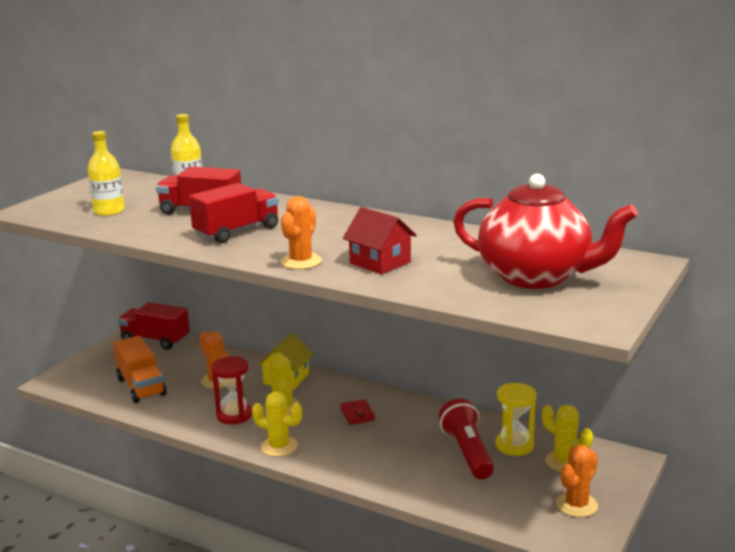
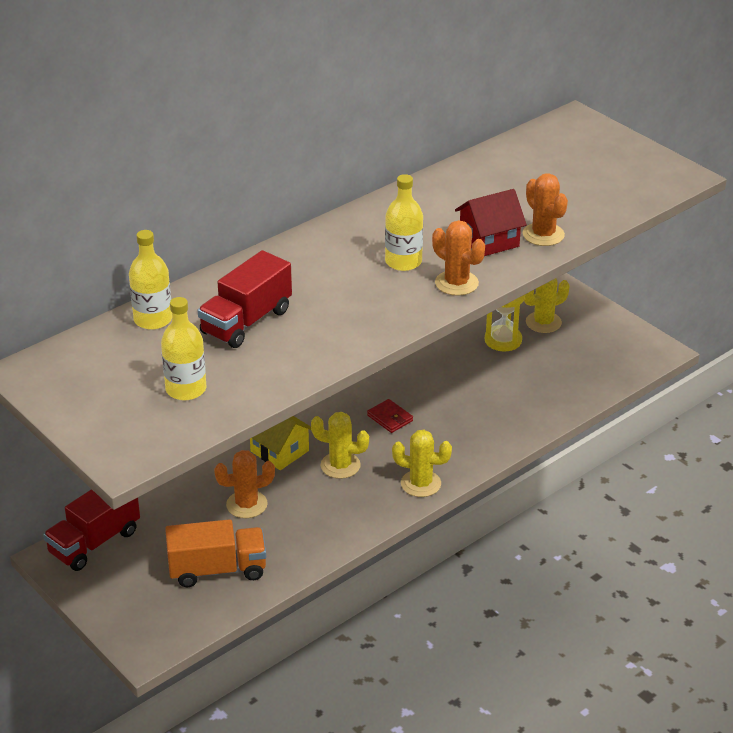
camera: 70 degrees left, 15 degrees up
(234, 415) = (336, 504): red hourglass -> none
(237, 232) = (338, 307): red truck -> none
(279, 446) = (420, 484): yellow cactus -> yellow cactus turned 60 degrees clockwise
(319, 240) = (403, 262): none -> yellow bottle
(357, 414) = (390, 418): red wallet -> red wallet turned 45 degrees clockwise
(467, 452) = (499, 370): red flashlight -> none
(536, 277) = (573, 175): red teapot -> none
(576, 505) = (608, 337): orange cactus -> orange cactus (543, 235)

